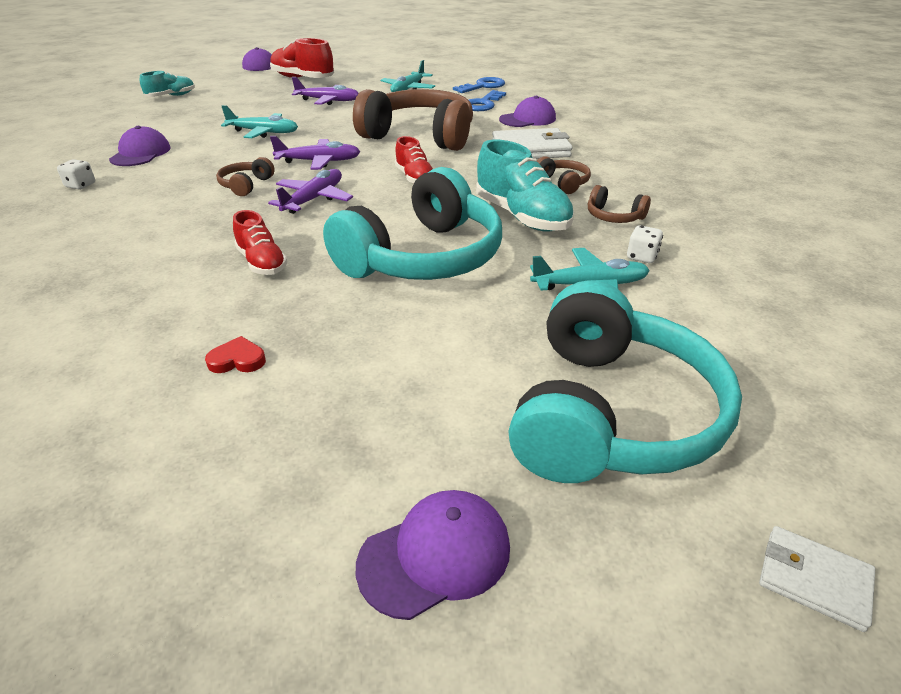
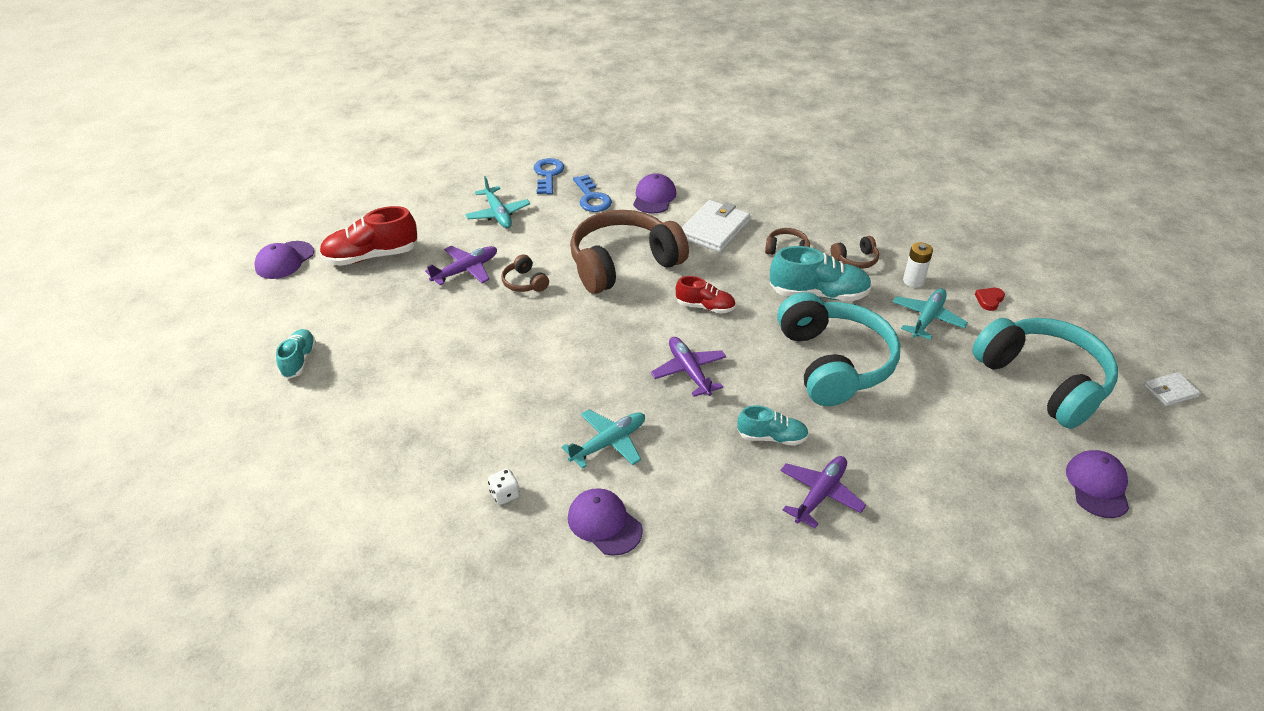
camera: 50 degrees left, 5 degrees up
(141, 153) = (463, 434): purple cap -> purple cap (604, 523)
(237, 360) = (891, 493): red heart -> red heart (989, 300)
(246, 185) = (620, 395): brown headphones -> brown headphones (524, 282)
(262, 262) = (772, 437): red shoe -> turquoise shoe
(263, 132) = (503, 341): turquoise plane -> turquoise plane (608, 443)
(318, 162) = (615, 338): purple plane -> purple plane (820, 495)
(641, 257) = (913, 281): white dice -> white battery

